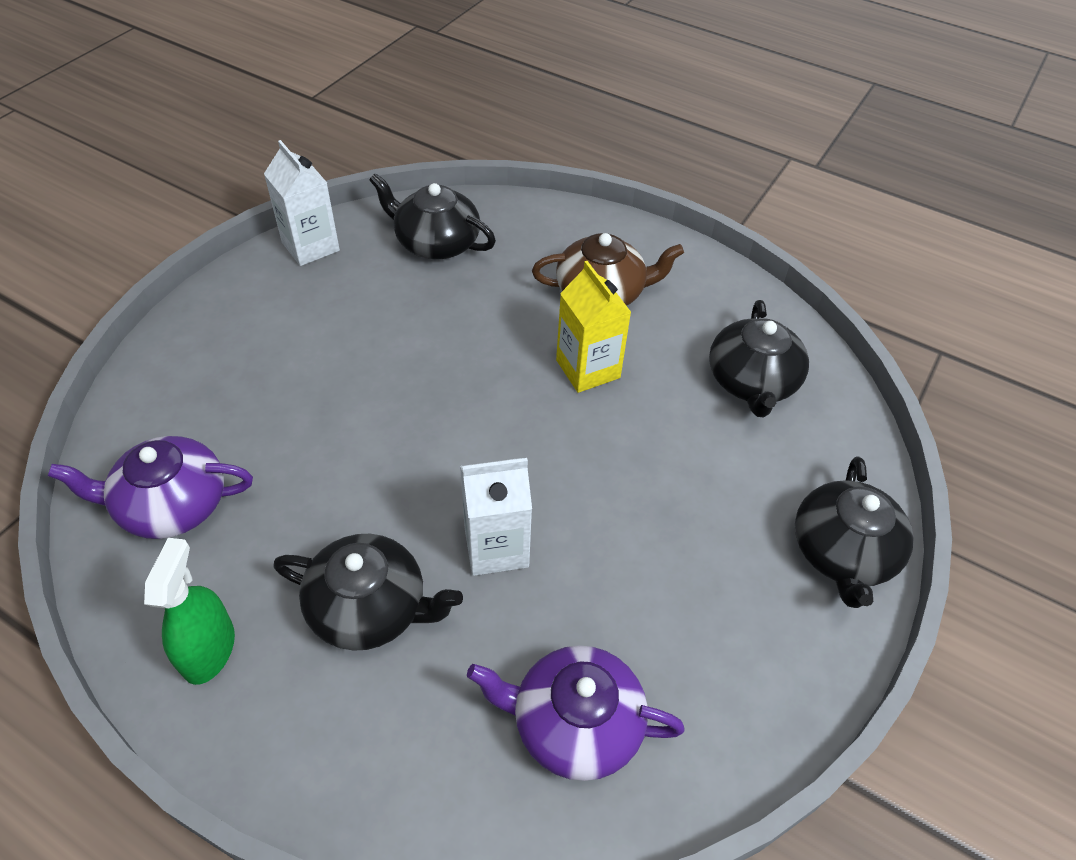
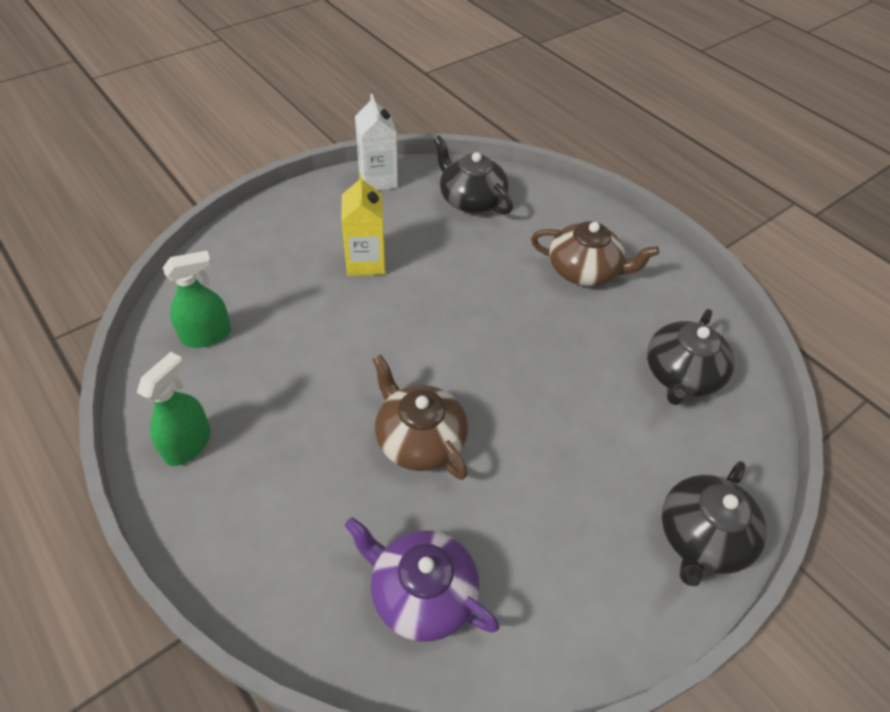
camera: 20 degrees right, 0 degrees up
(171, 505) = (206, 335): purple teapot -> green spray bottle
(369, 608) = (309, 452): black teapot -> none
(496, 547) = (419, 439): white carton -> brown teapot
(588, 369) = (548, 326): yellow carton -> yellow carton (366, 262)

